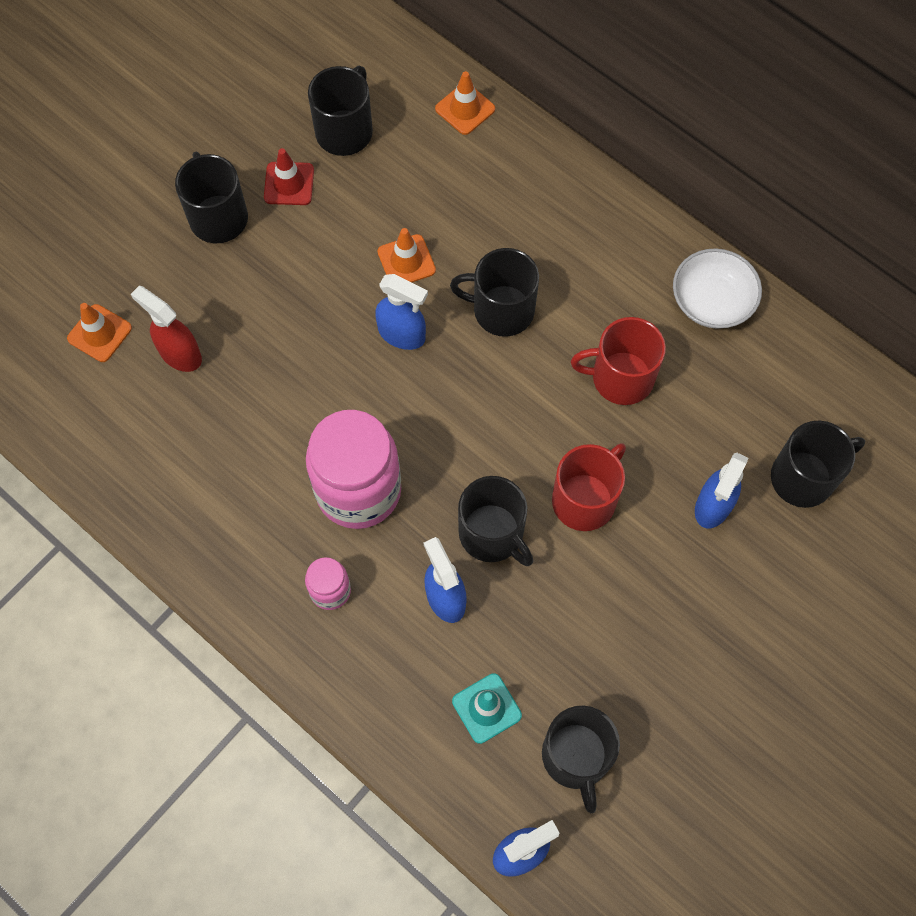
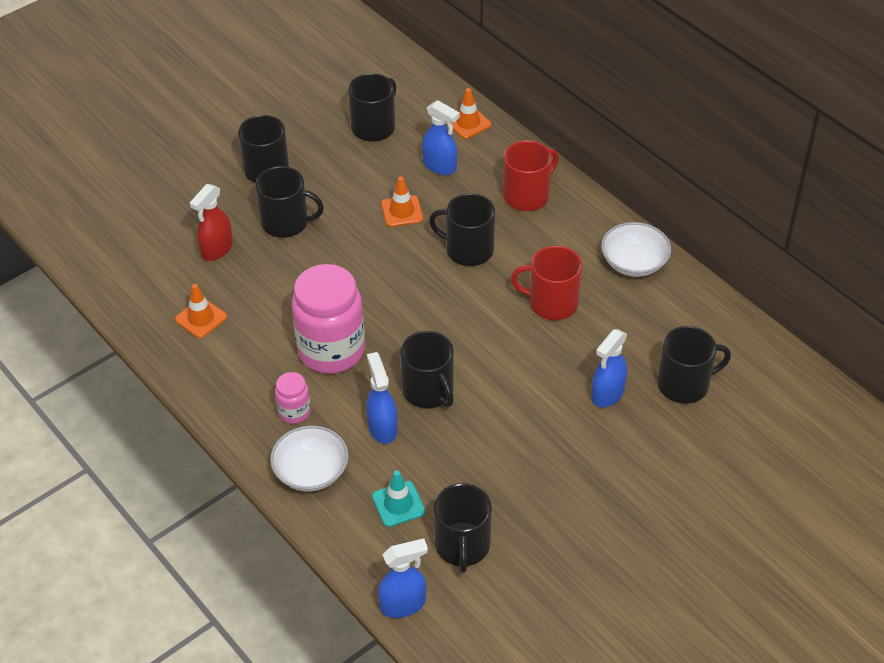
camera: 10 degrees right, 20 degrees down
(99, 333) = (160, 230): orange traffic cone -> orange traffic cone (201, 318)
(180, 354) = (217, 249): red spray bottle -> red spray bottle turned 105 degrees counterclockwise
(261, 299) = (286, 223): none -> black mug
(289, 184) = (324, 154): red traffic cone -> none
(369, 677) = (311, 471): none -> white bowl
(402, 334) = (388, 256): blue spray bottle -> blue spray bottle (440, 166)
(585, 499) = (506, 378): red mug -> red mug (527, 195)

